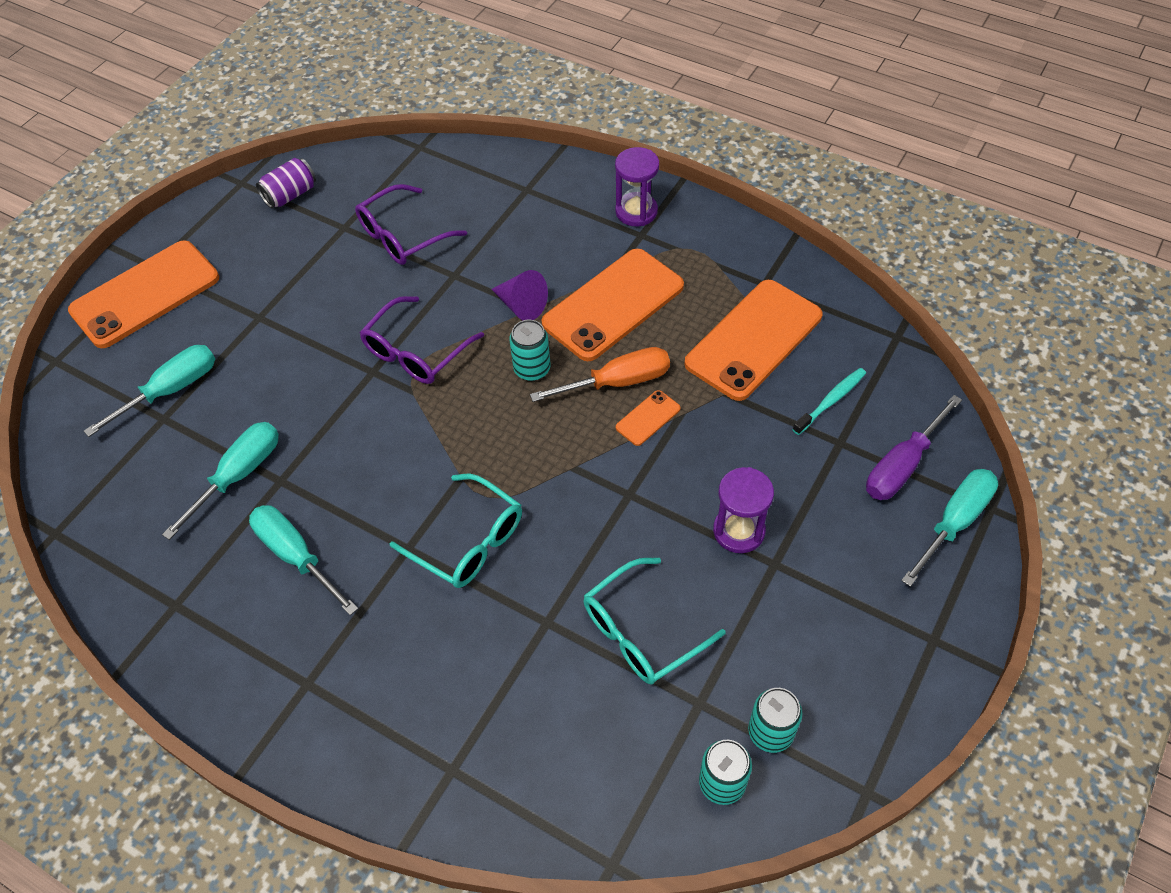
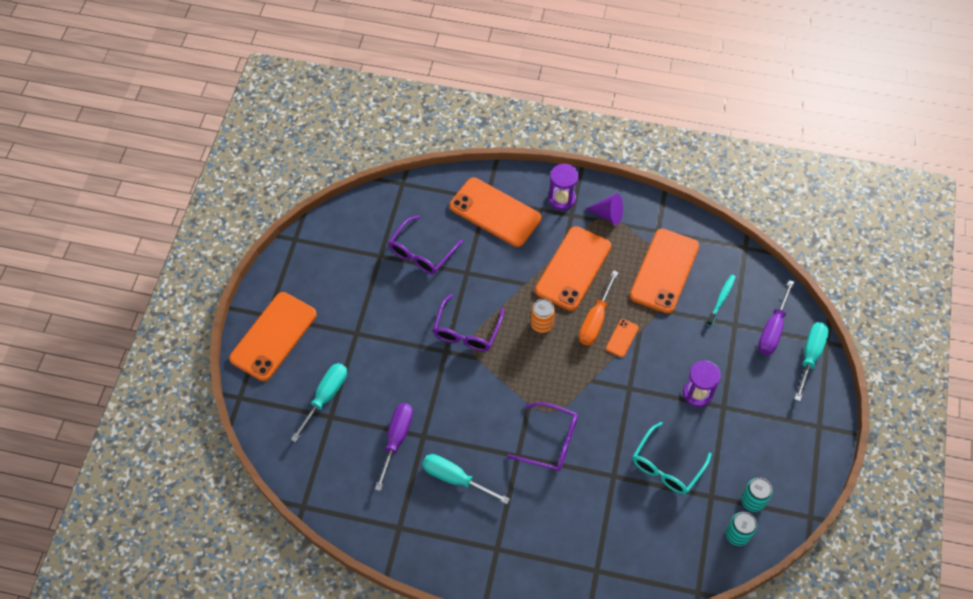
camera: 20 degrees left, 5 degrees up
(238, 476) = (396, 440): turquoise screwdriver -> purple screwdriver
(290, 195) = (333, 240): purple can -> none
(468, 541) = (550, 442): turquoise glasses -> purple glasses
(521, 305) = (517, 283): purple cone -> purple cone (608, 214)
(531, 208) = (495, 212): none -> orange phone
(532, 369) = (542, 324): turquoise can -> orange can
(617, 382) = (595, 320): orange screwdriver -> orange screwdriver turned 150 degrees clockwise

